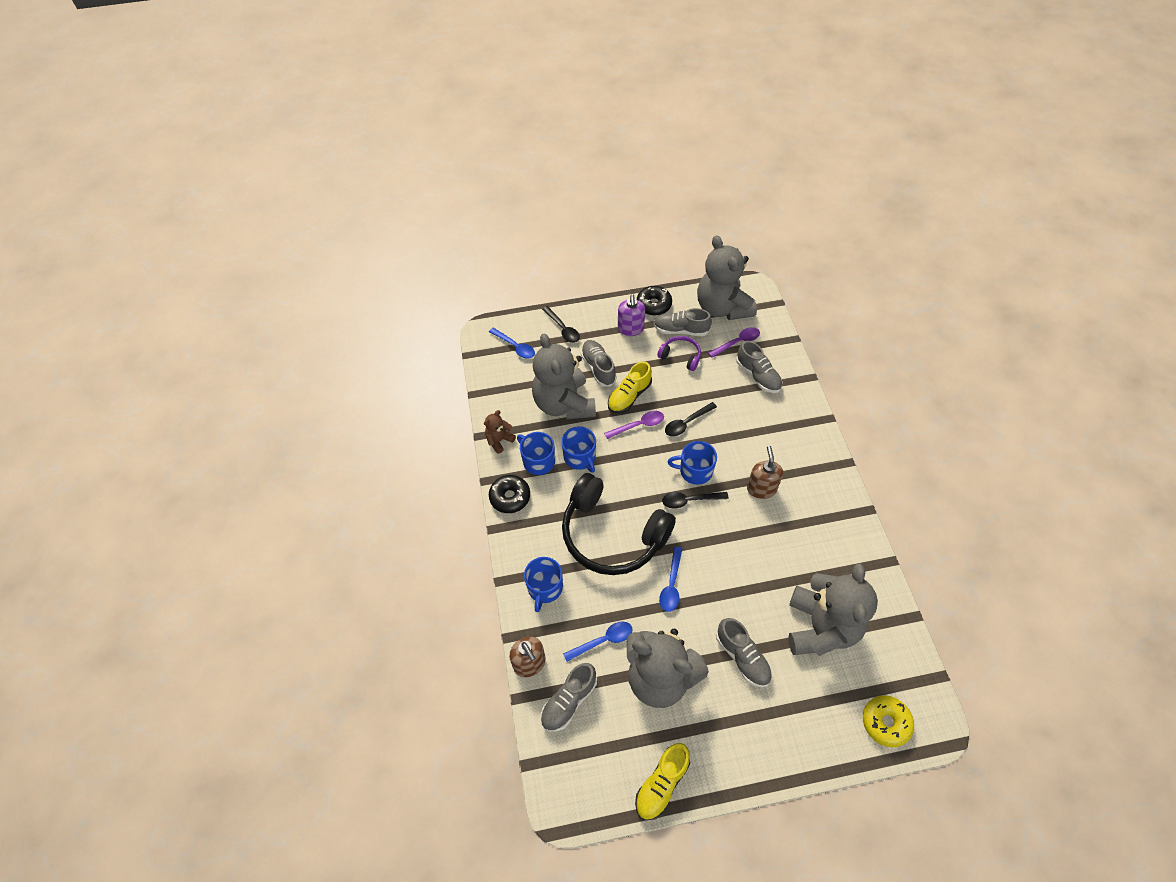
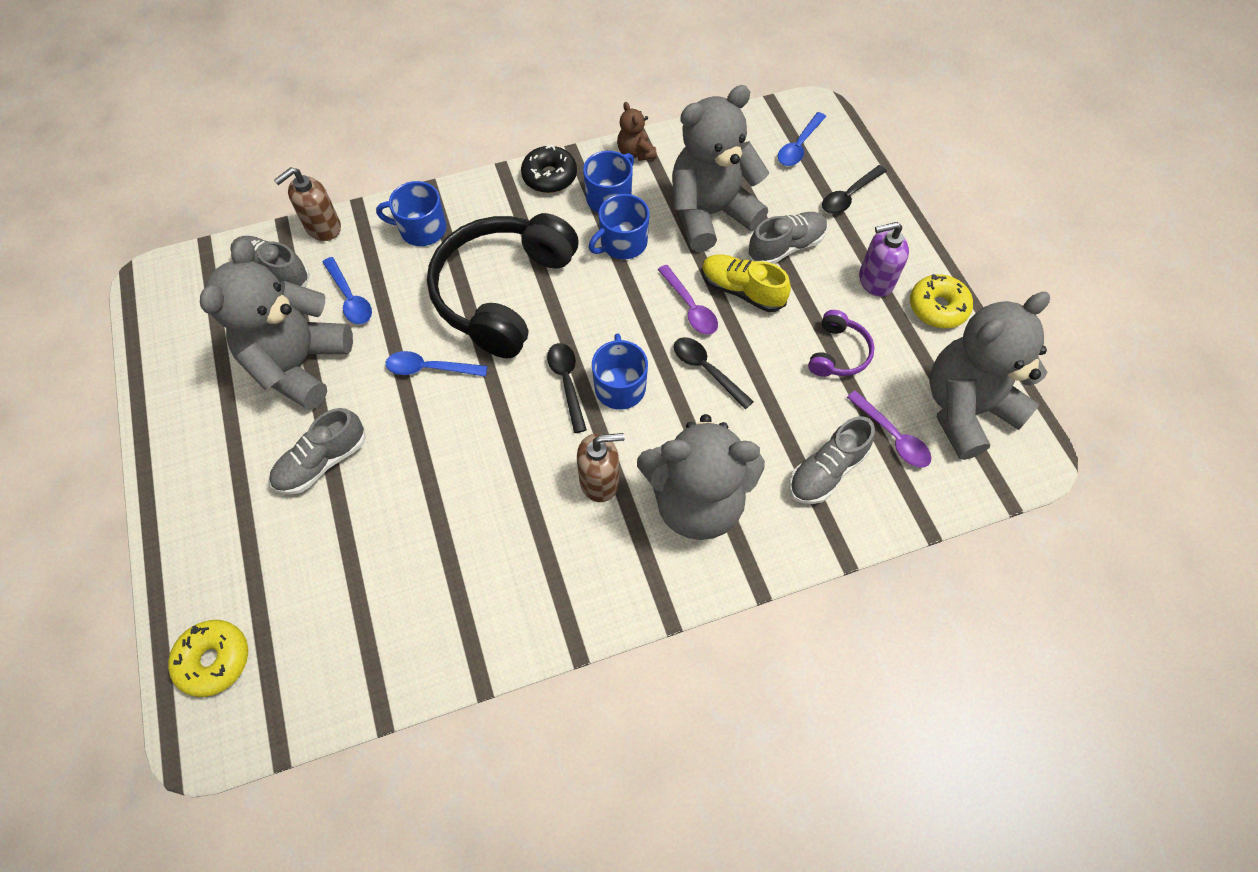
camera: 80 degrees right, 5 degrees up
(499, 440) = (635, 153): brown teddy bear -> brown teddy bear turned 150 degrees counterclockwise
(654, 304) = (937, 307): black donut -> yellow donut
(661, 784) = (165, 376): yellow shoe -> none
(681, 330) = (894, 350): grey shoe -> none
(820, 627) = (365, 569): grey teddy bear -> grey teddy bear (696, 501)

